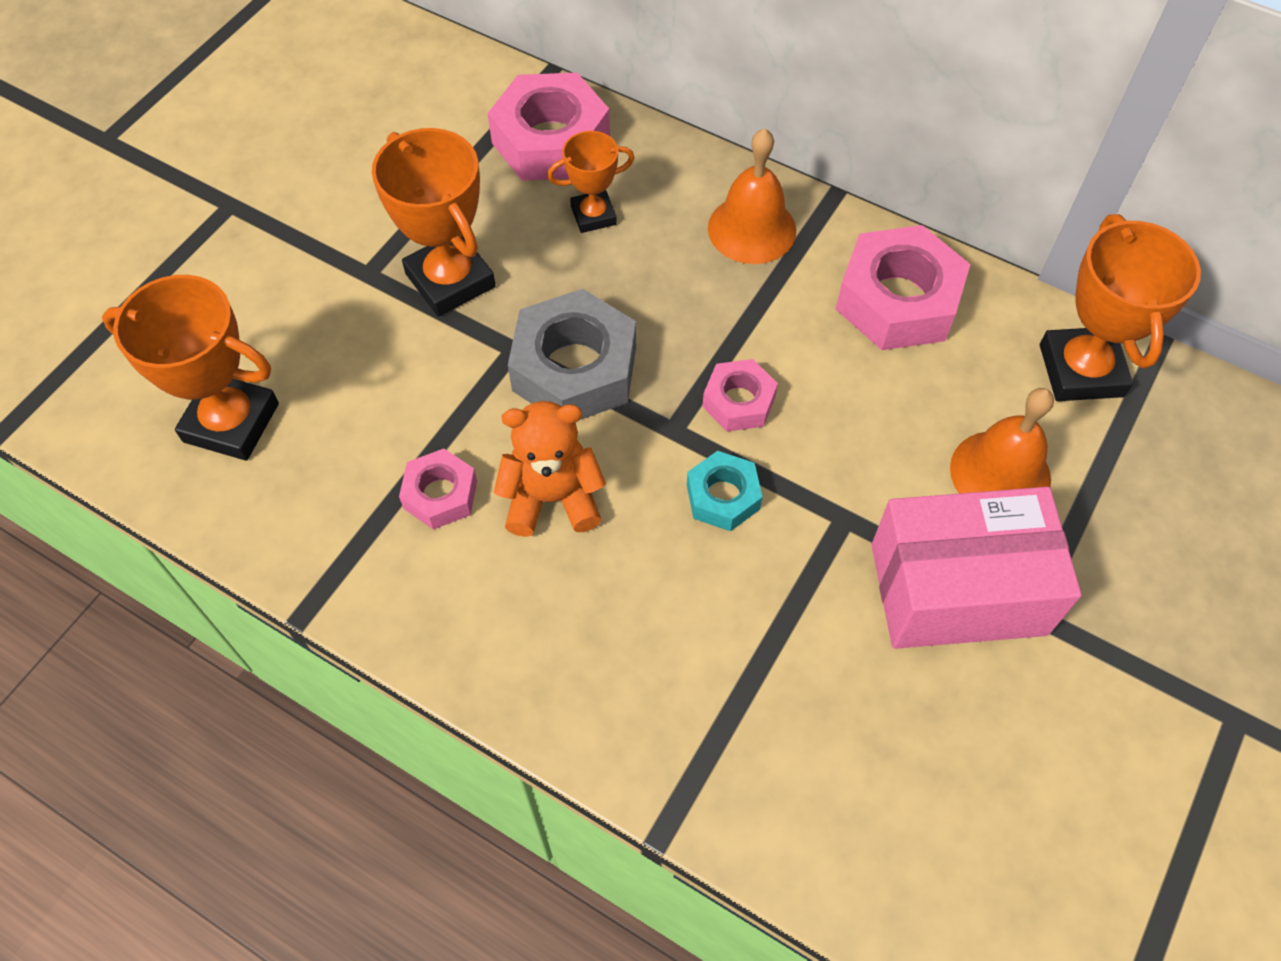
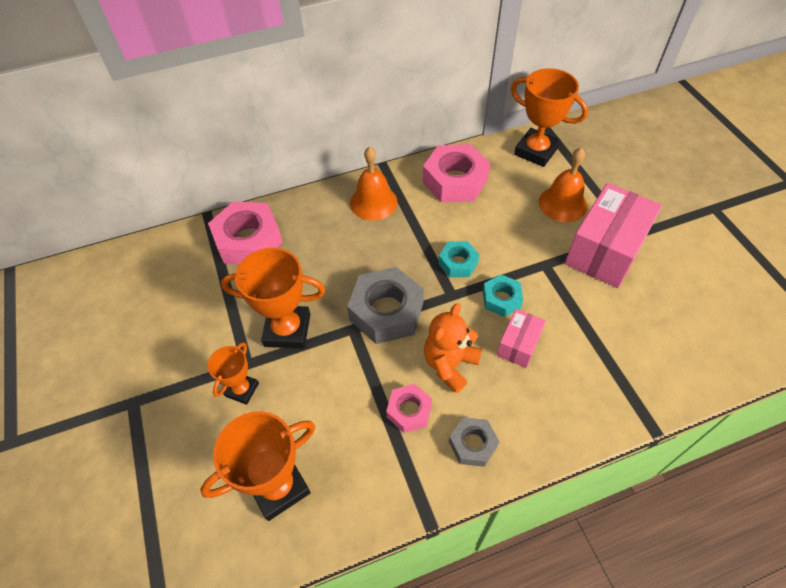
camera: 50 degrees left, 5 degrees down
(448, 601) = (472, 444): none -> grey nut
(593, 215) = (308, 251): orange trophy -> orange trophy (242, 390)
(659, 566) = (518, 345): none -> pink box
(739, 402) = (458, 263): pink nut -> turquoise nut

